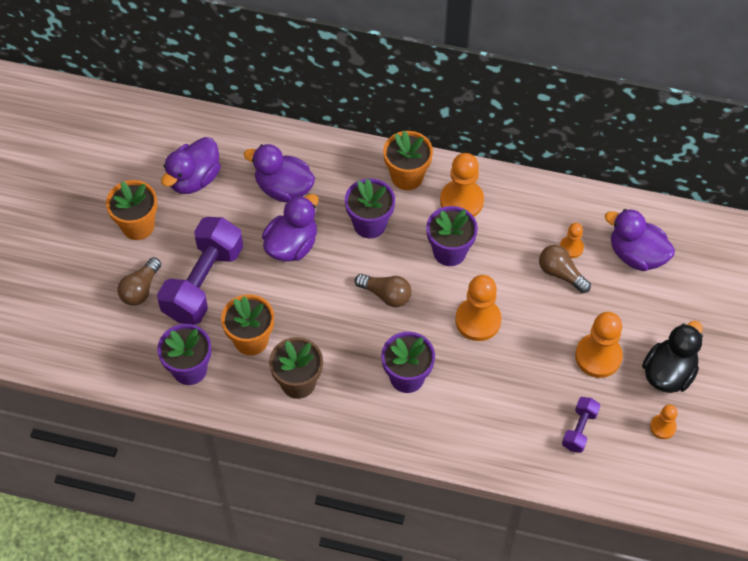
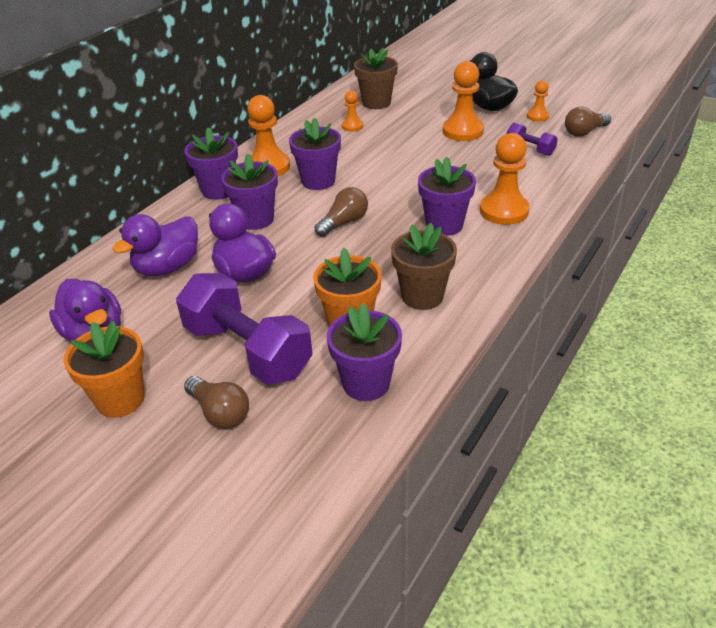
camera: 70 degrees left, 20 degrees down
(407, 176) = (218, 190): orange flower pot -> purple flower pot
(478, 320) = (400, 178): orange pawn -> orange pawn (504, 211)
(561, 273) = (374, 134): brown light bulb -> brown light bulb (584, 132)
(636, 255) = (376, 103): purple duck -> brown flower pot

